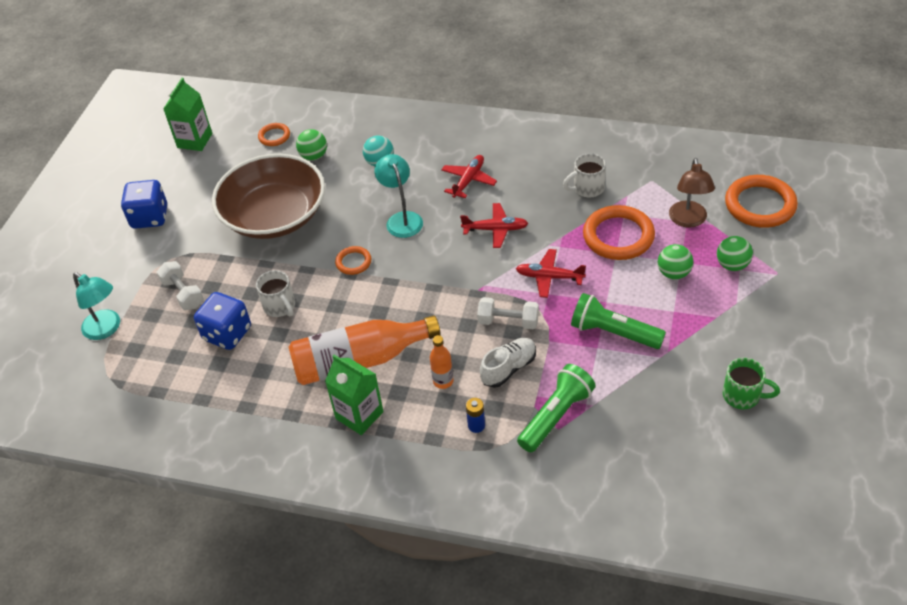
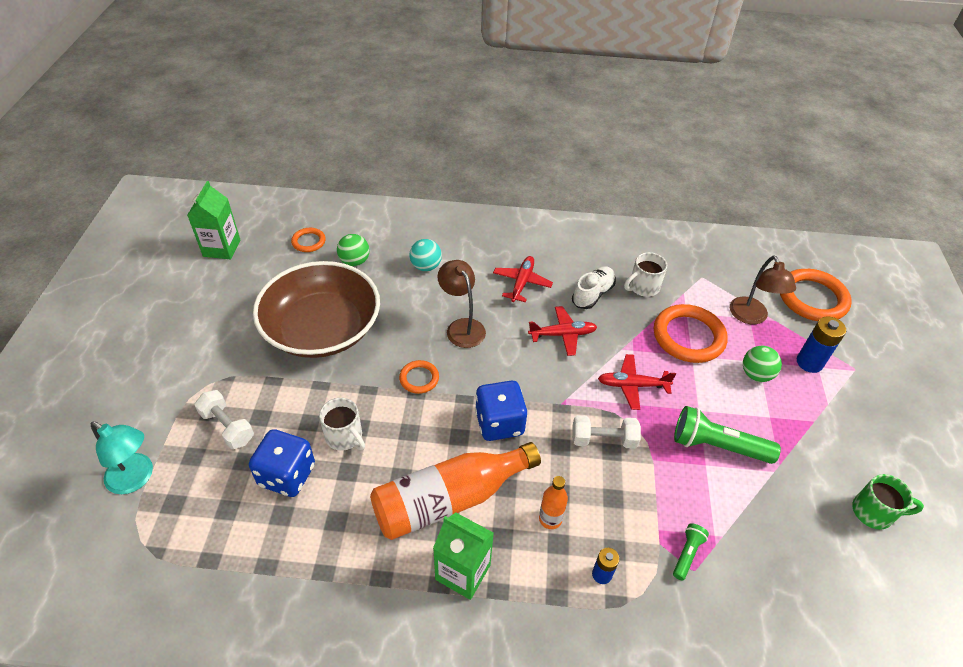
camera: 15 degrees left, 0 degrees up
(150, 217) = (179, 336): blue dice -> blue dice (499, 423)
(402, 219) = (462, 327): turquoise lamp -> brown lamp
(509, 368) = (619, 497): white shoe -> white shoe (592, 294)
(556, 416) = (687, 554): green flashlight -> green flashlight, size x0.51
(732, 265) = (809, 362): green ball -> blue battery

